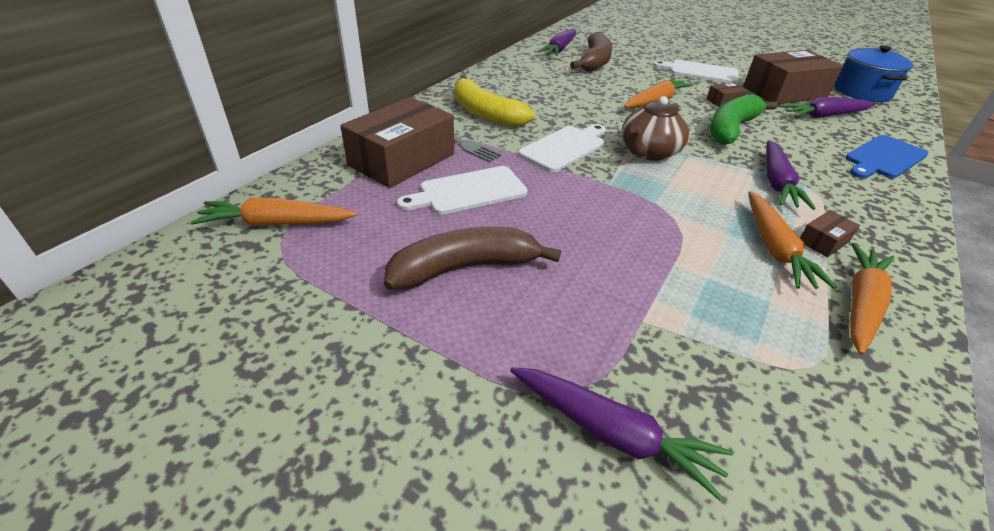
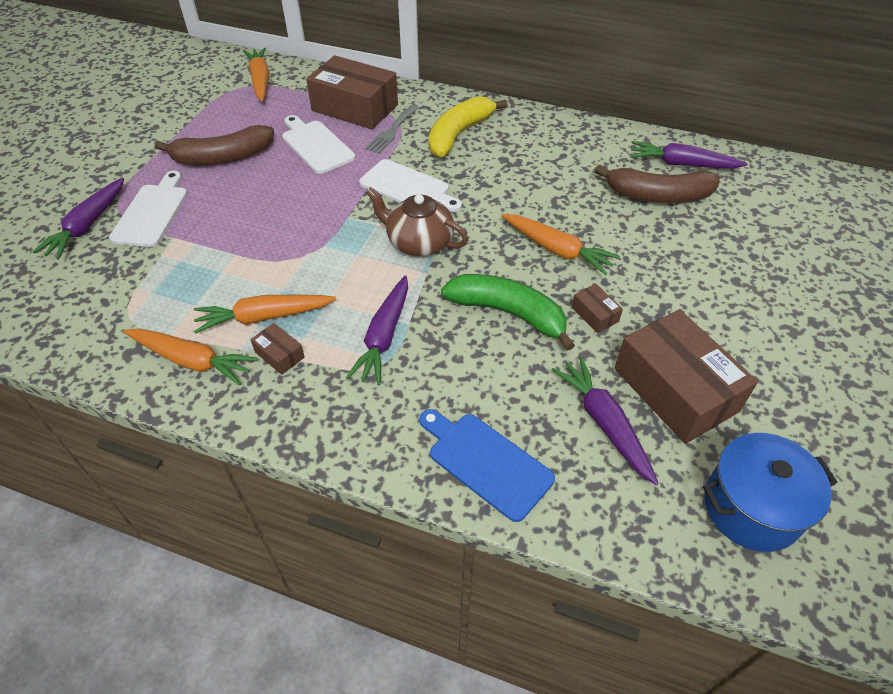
camera: 80 degrees right, 10 degrees up
(464, 268) = (222, 157): brown banana -> brown banana turned 105 degrees clockwise
(700, 72) = (697, 298): white cutting board -> white cutting board (152, 212)
(777, 183) = (384, 337): purple carrot -> purple carrot turned 75 degrees counterclockwise

